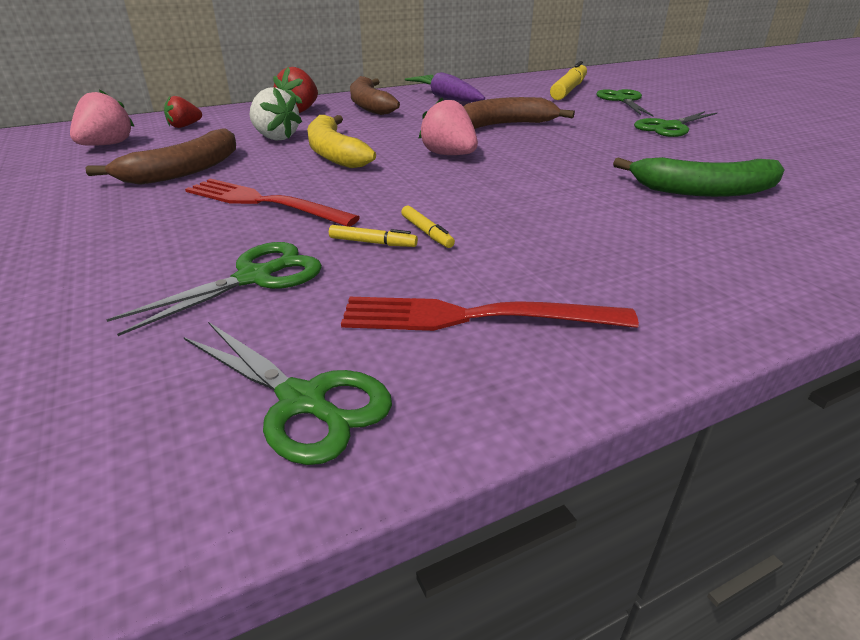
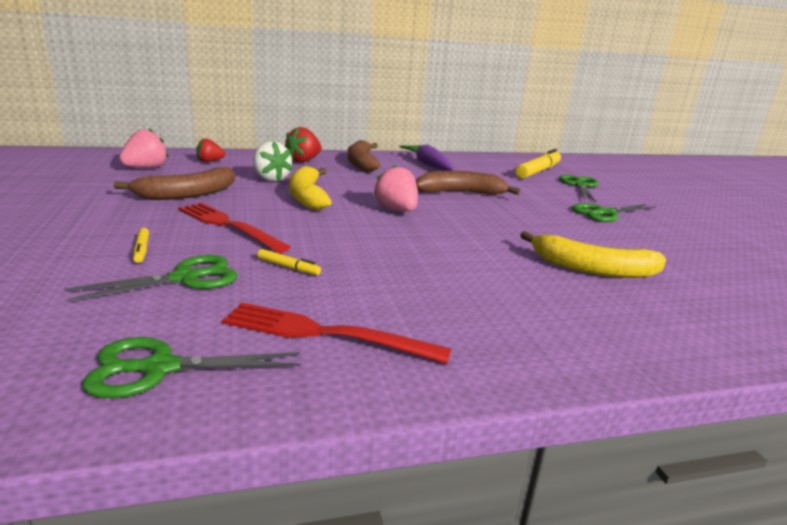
camera: 10 degrees right, 10 degrees down
(303, 401) = (159, 368): green scissors -> green scissors turned 120 degrees clockwise
(426, 232) = (335, 266): yellow marker -> yellow marker (142, 250)
(704, 191) = (592, 269): green banana -> yellow banana

